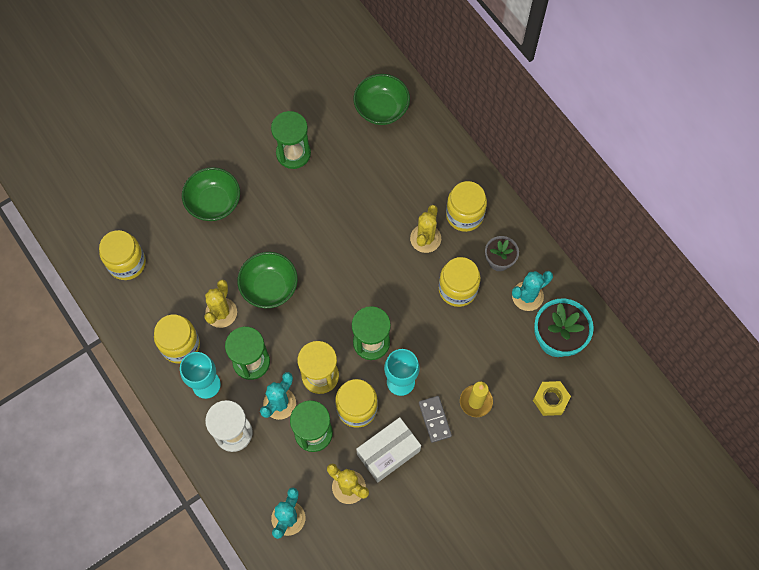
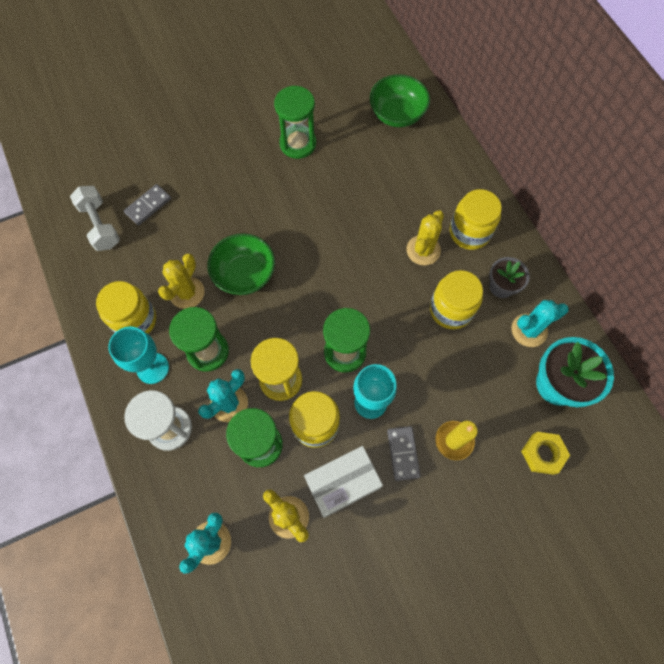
camera: 10 degrees right, 0 degrees up
(127, 263) = (100, 225): yellow jar -> white dumbbell
(167, 237) = (148, 206): none -> grey domino
(214, 203) = (205, 179): green bowl -> none

